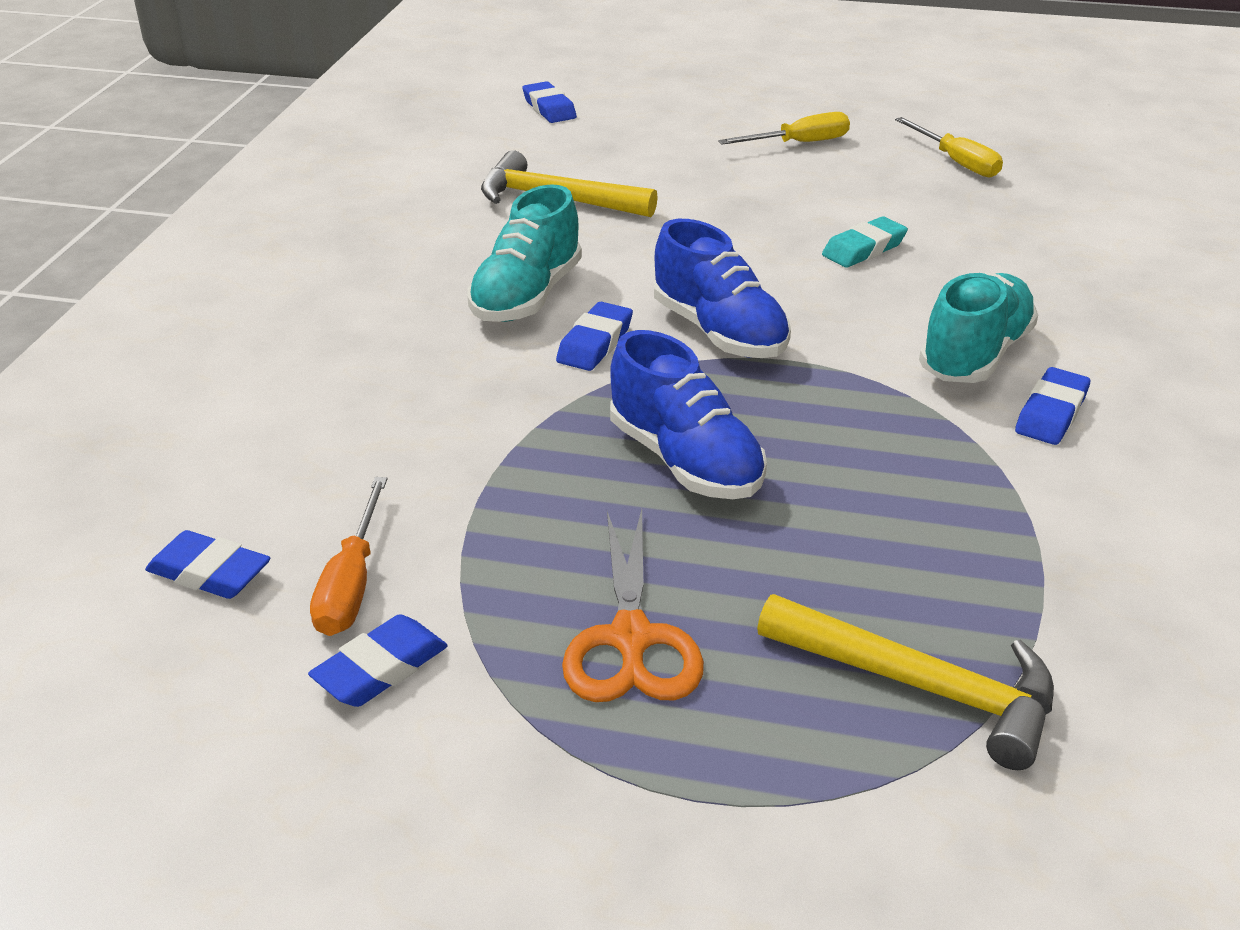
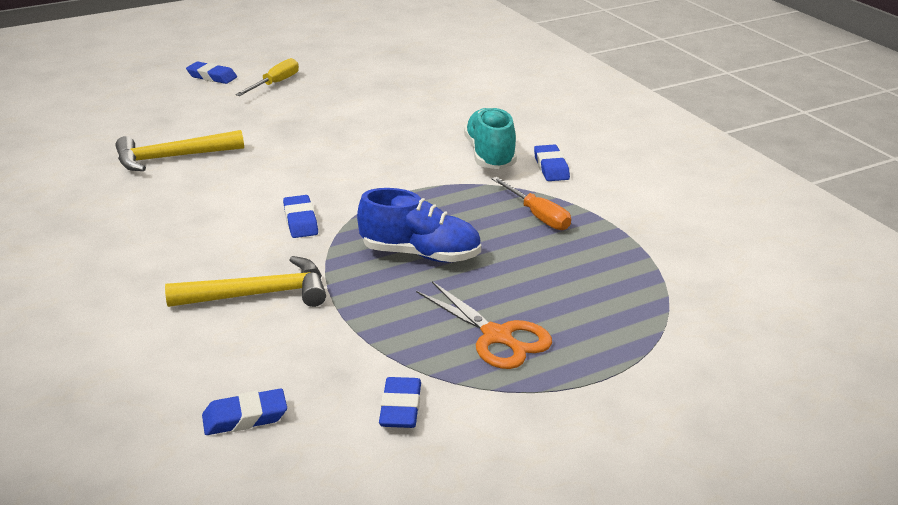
camera: 40 degrees left, 5 degrees down
(351, 584) = (332, 383): orange screwdriver -> orange screwdriver (537, 216)
(527, 296) = (228, 213): turquoise shoe -> none
(549, 108) = (93, 109): blue eraser -> blue eraser (212, 77)
(719, 332) = (358, 191): blue shoe -> none
(864, 249) = (378, 125): turquoise eraser -> none
(922, 687) = (632, 294): yellow hammer -> yellow hammer (259, 294)
(956, 162) = (370, 68): yellow screwdriver -> none

